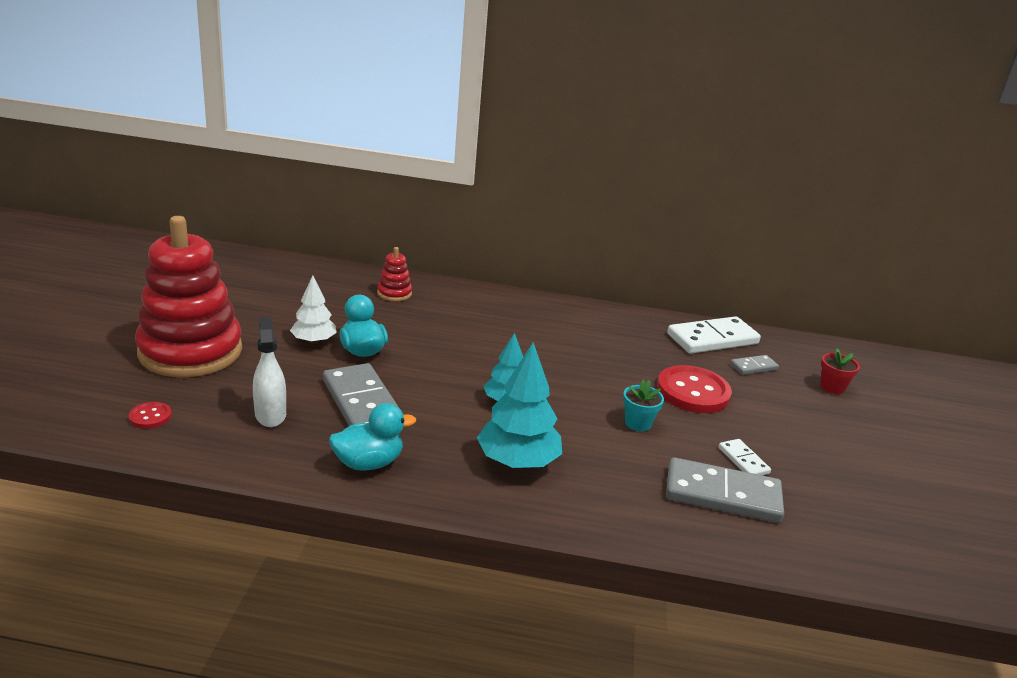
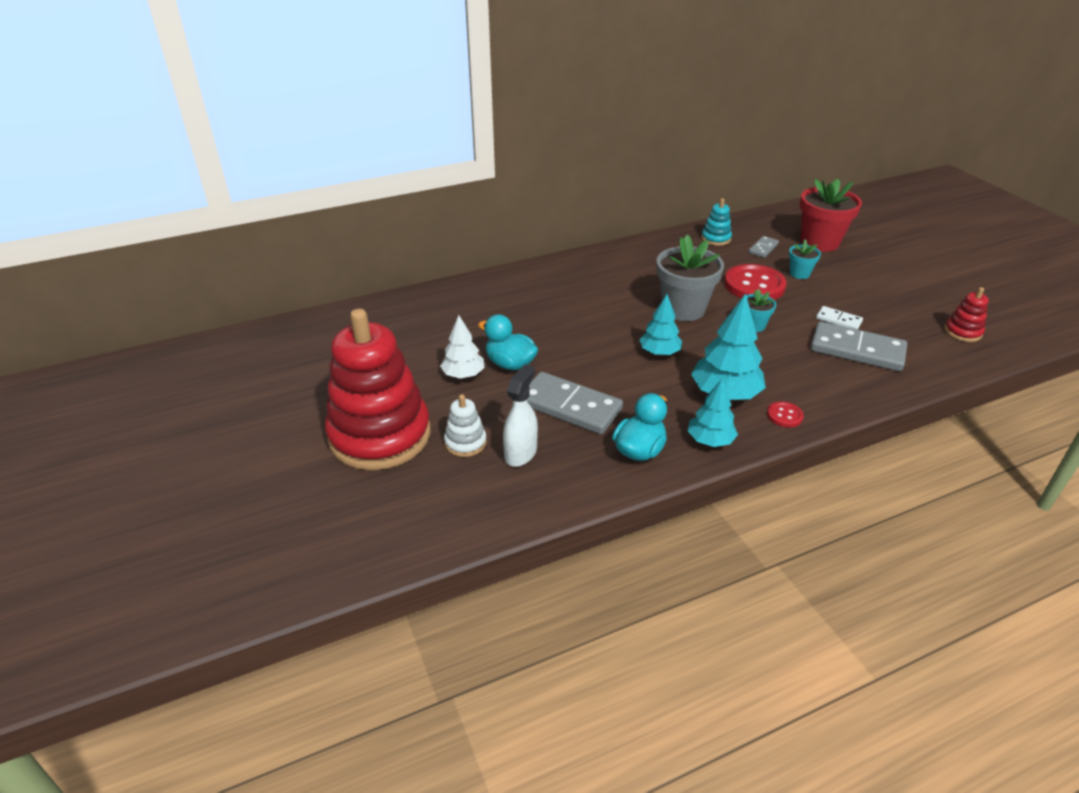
camera: 30 degrees left, 10 degrees up
(150, 416) = (433, 508): red button -> red button (784, 415)
(241, 386) = (465, 442): none -> white stacking toy
(270, 415) = (521, 453): white spray bottle -> white spray bottle turned 75 degrees clockwise
(394, 293) = (465, 303): red stacking toy -> red stacking toy (962, 332)
(444, 489) = (710, 440): none -> turquoise tree
(585, 379) = (683, 309): none -> grey flower pot
(712, 339) = (716, 238): white domino -> turquoise stacking toy
(722, 494) = (857, 350): grey domino -> grey domino turned 45 degrees clockwise
(762, 403) = (799, 274): none -> turquoise flower pot
(832, 387) = (819, 242): red flower pot -> red flower pot, size x2.01

